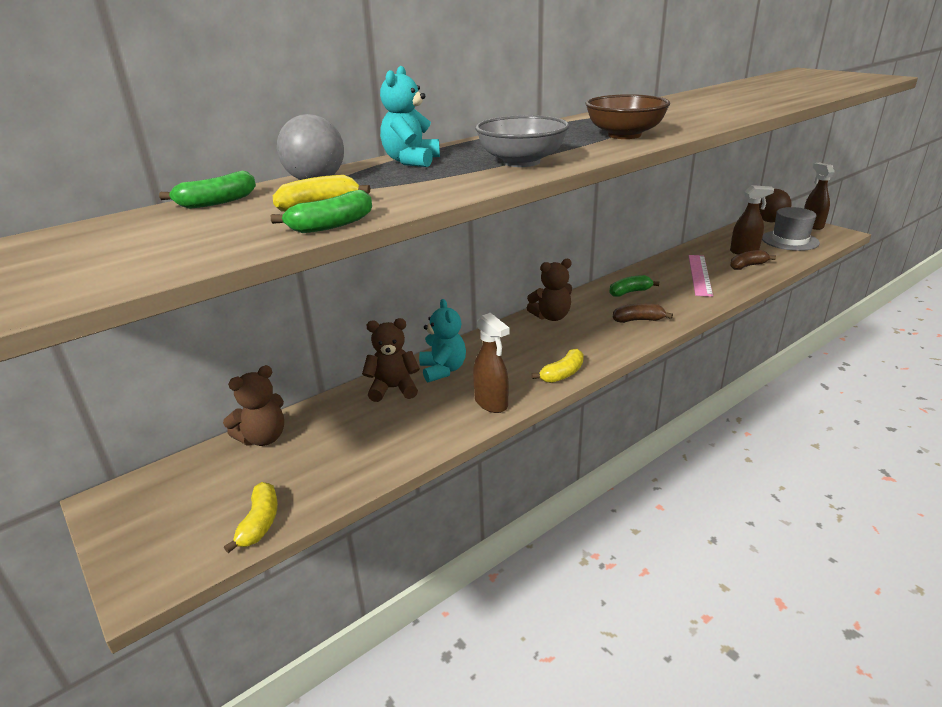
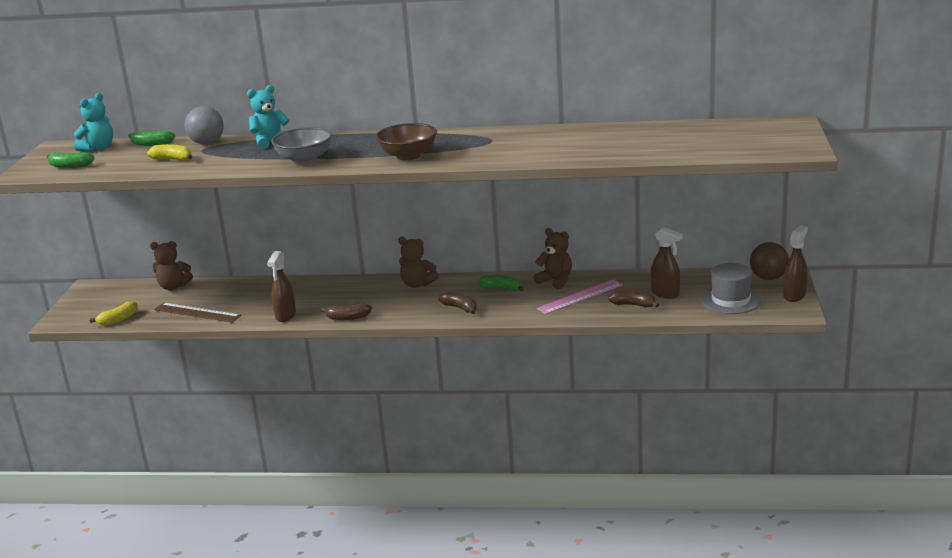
camera: 45 degrees right, 5 degrees down
(331, 225) = (151, 172): green banana -> green banana (70, 166)
(369, 453) = (197, 313): none -> brown ruler
(393, 389) = (260, 288): brown teddy bear -> brown teddy bear (556, 281)
(443, 370) = (299, 289): turquoise teddy bear -> turquoise teddy bear (98, 148)
(562, 374) = (348, 318): yellow banana -> brown banana

